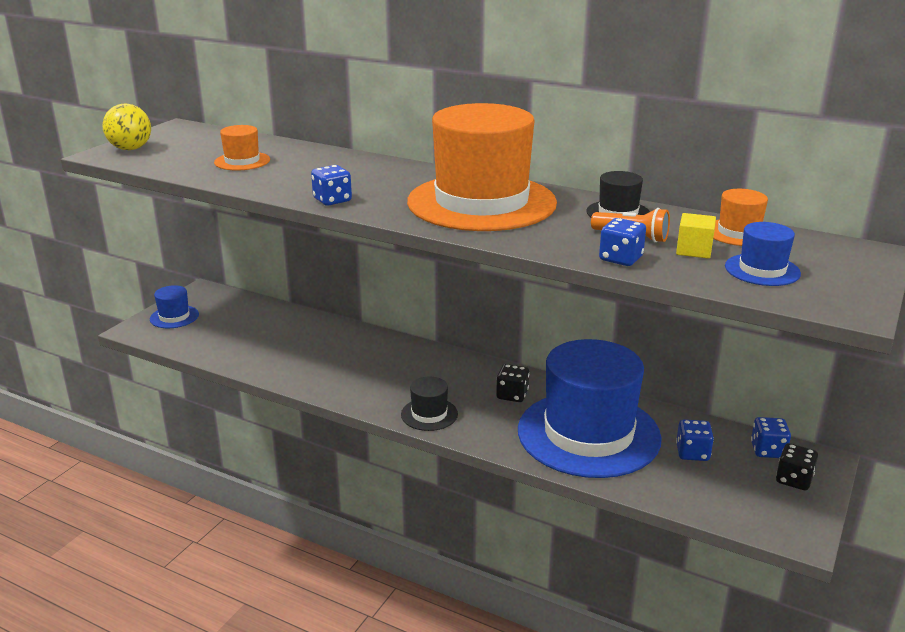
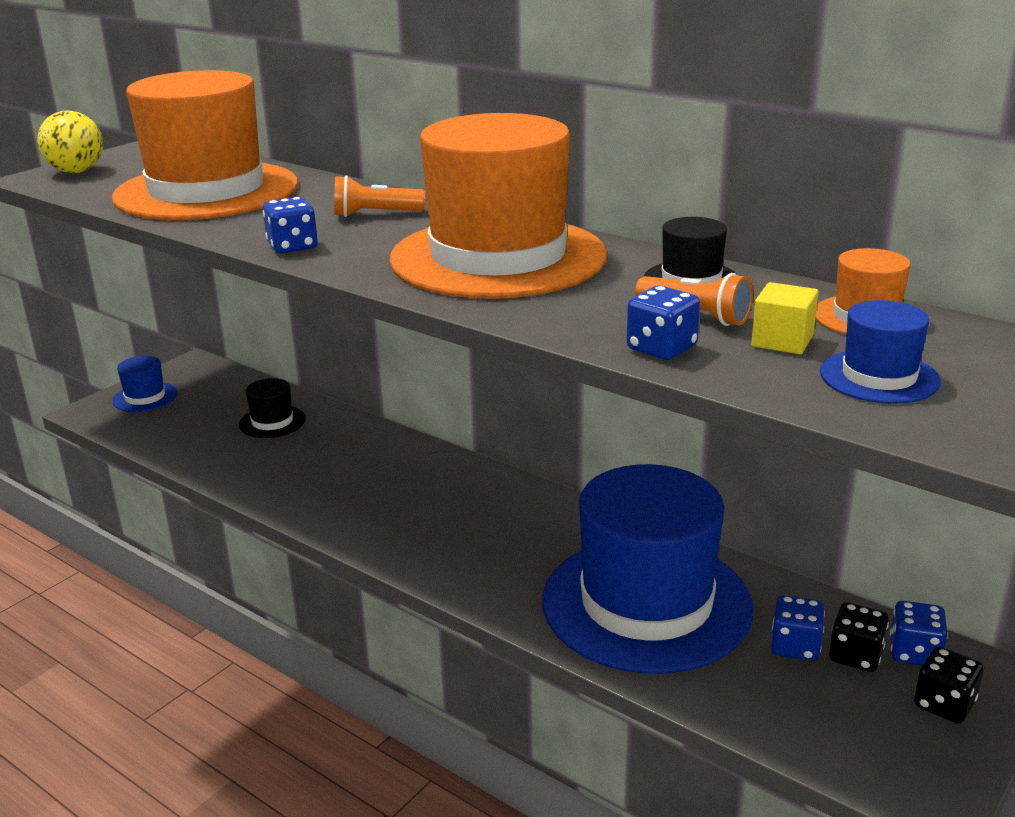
camera: 10 degrees right, 0 degrees up
(242, 161) = (206, 191): orange hat -> orange hat, size x2.42
(378, 175) = (375, 214): none -> orange flashlight
(429, 414) = (428, 556): black hat -> black hat (272, 422)
(512, 395) = (554, 536): black dice -> black dice (855, 656)

